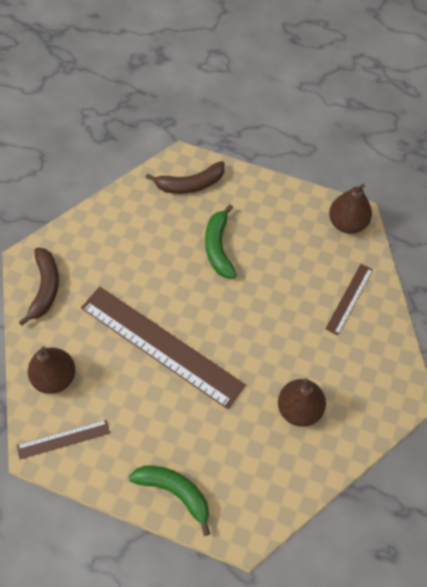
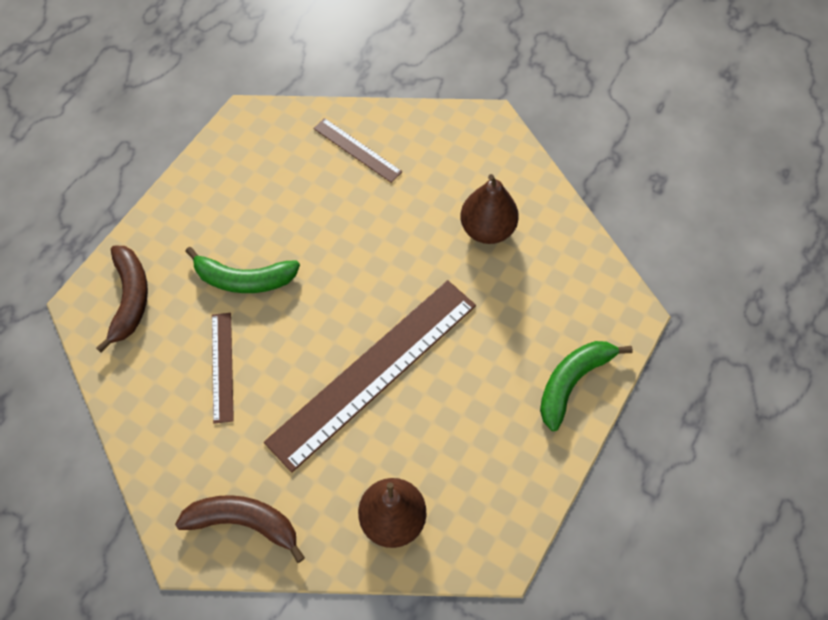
camera: 80 degrees left, 0 degrees up
(63, 439) = (485, 515): brown ruler -> brown ruler (222, 366)
(347, 223) = (252, 130): brown pear -> none

